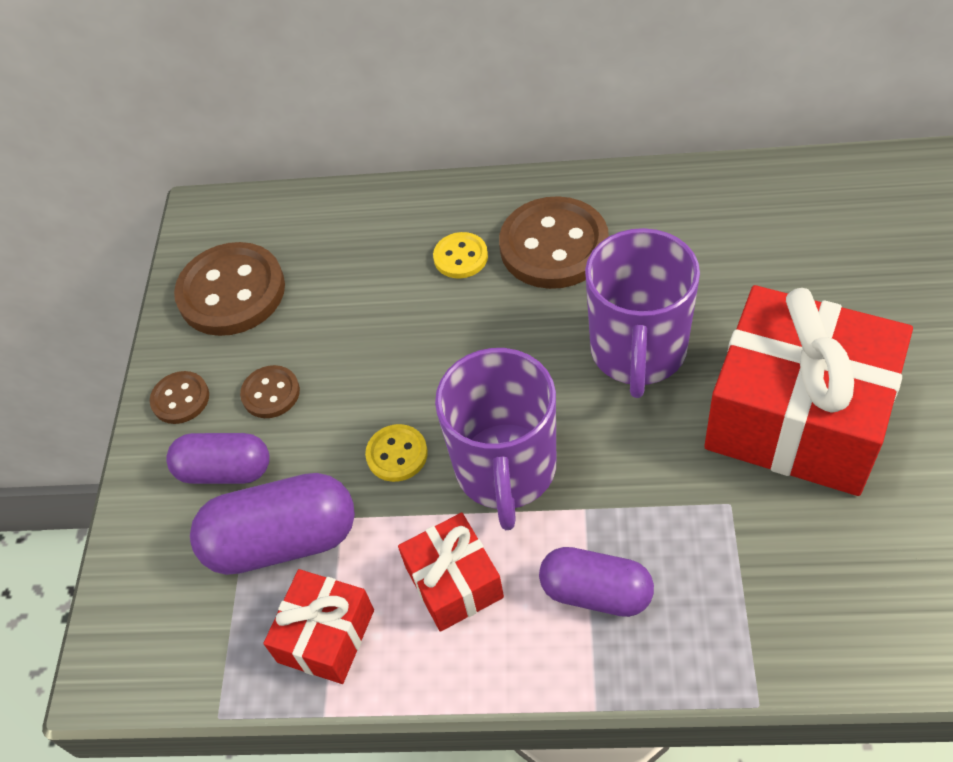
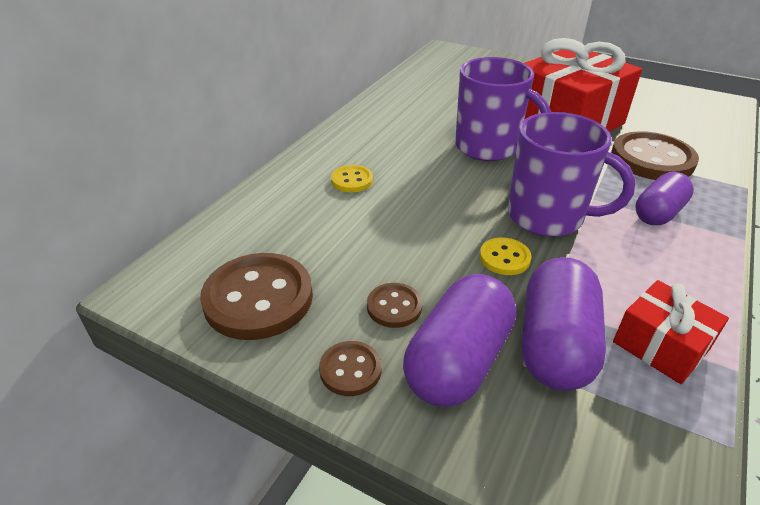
camera: 70 degrees left, 15 degrees down
(225, 470) = (458, 361): purple capsule -> purple capsule, size x1.50
(454, 582) = (631, 265): red gift -> none
(554, 246) = (381, 147): brown button -> brown button (652, 159)

